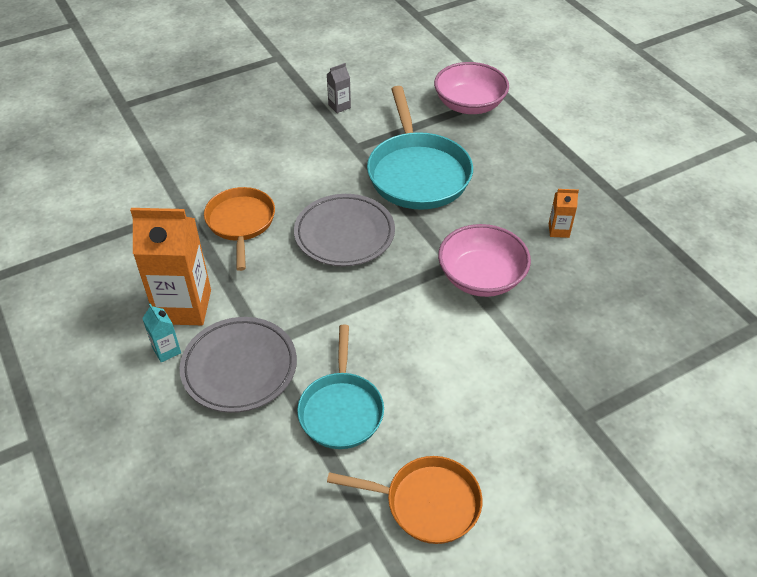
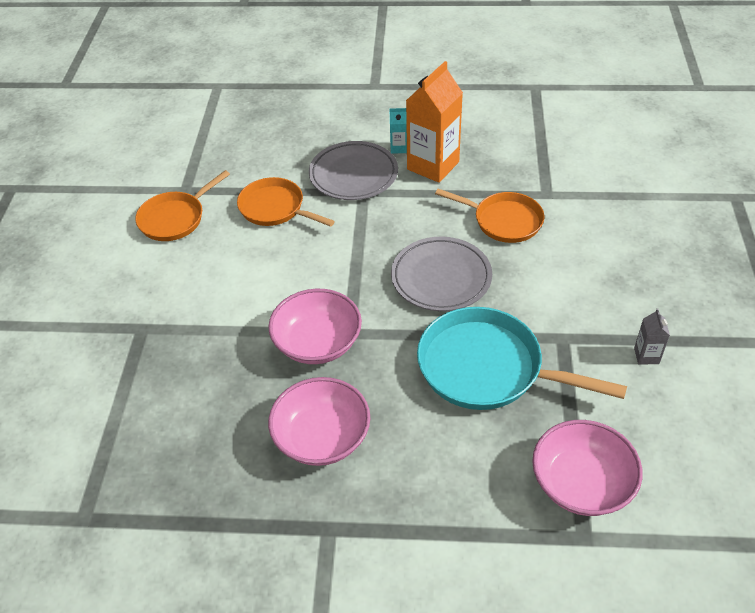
camera: 125 degrees right, 0 degrees up
(341, 409) = (275, 208): turquoise pan -> orange pan
(558, 230) = (322, 437): orange carton -> pink bowl

